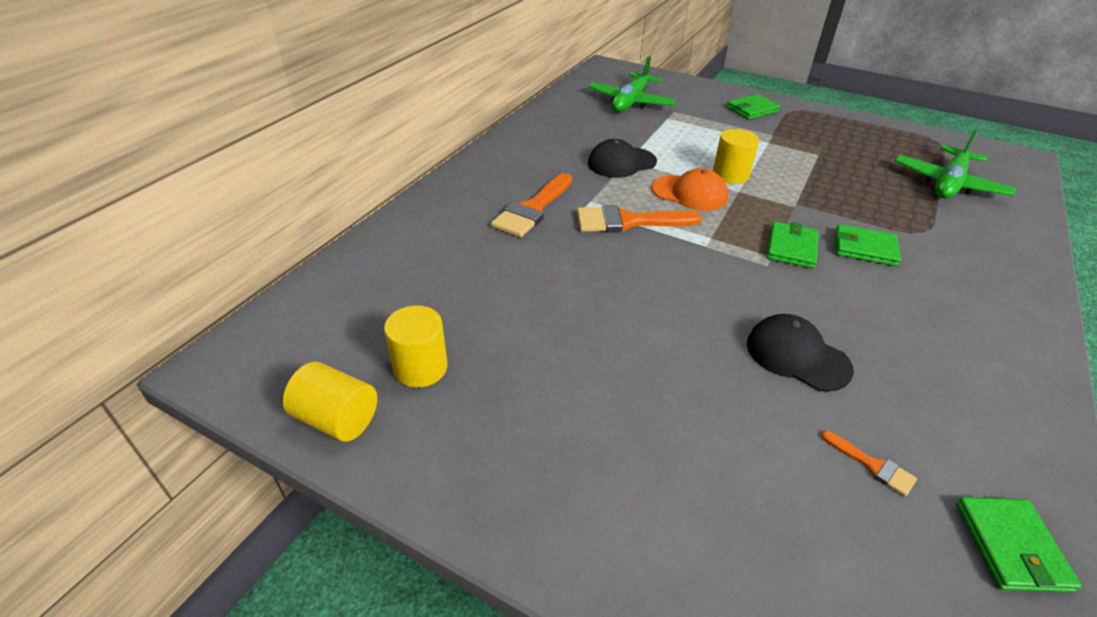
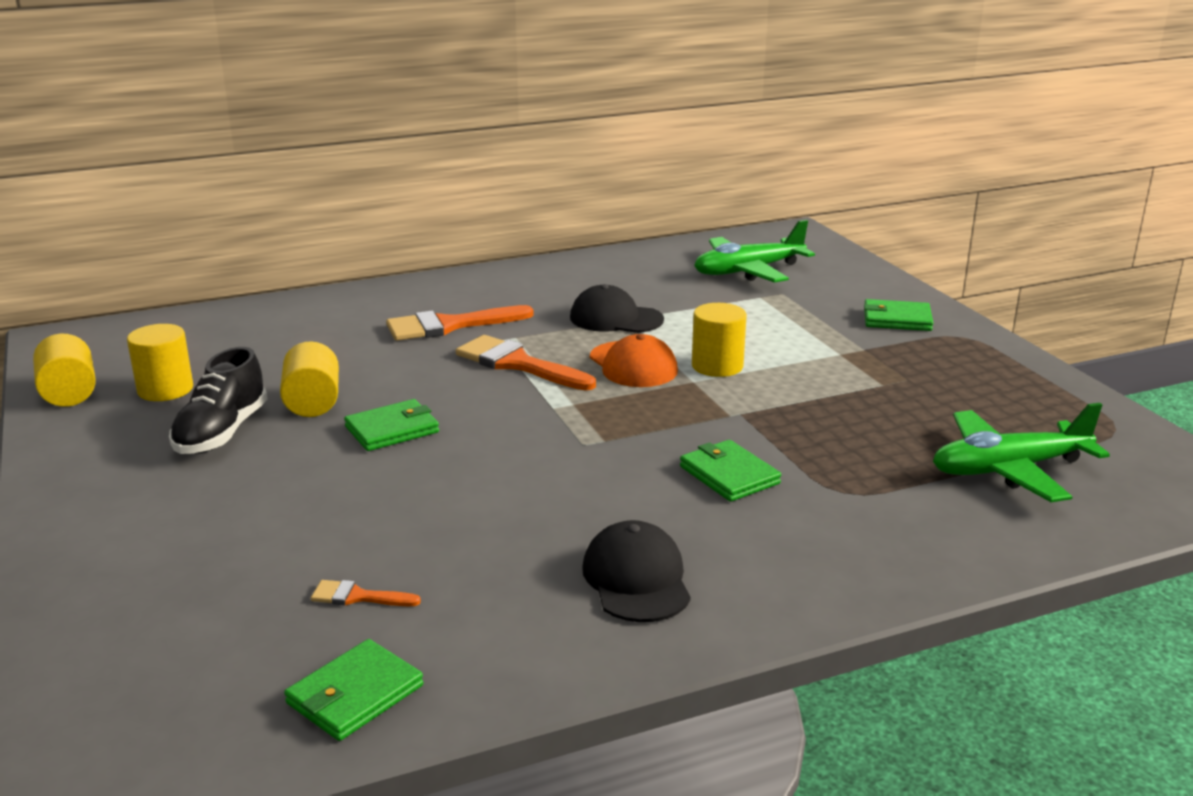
camera: 40 degrees right, 15 degrees down
(540, 384) = (222, 433): none -> black shoe
(557, 319) = (312, 403): none -> yellow cylinder
(791, 247) = (642, 443): green wallet -> green wallet (392, 429)
(797, 356) = (457, 510): black cap -> black cap (636, 579)
(872, 465) = (358, 597): orange brush -> orange brush turned 105 degrees clockwise

